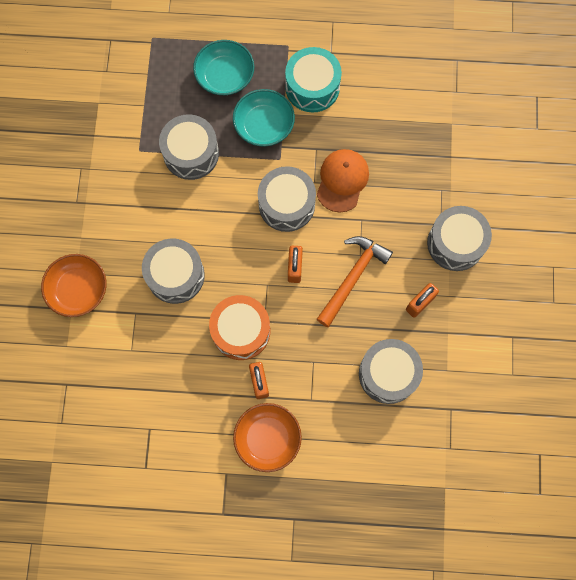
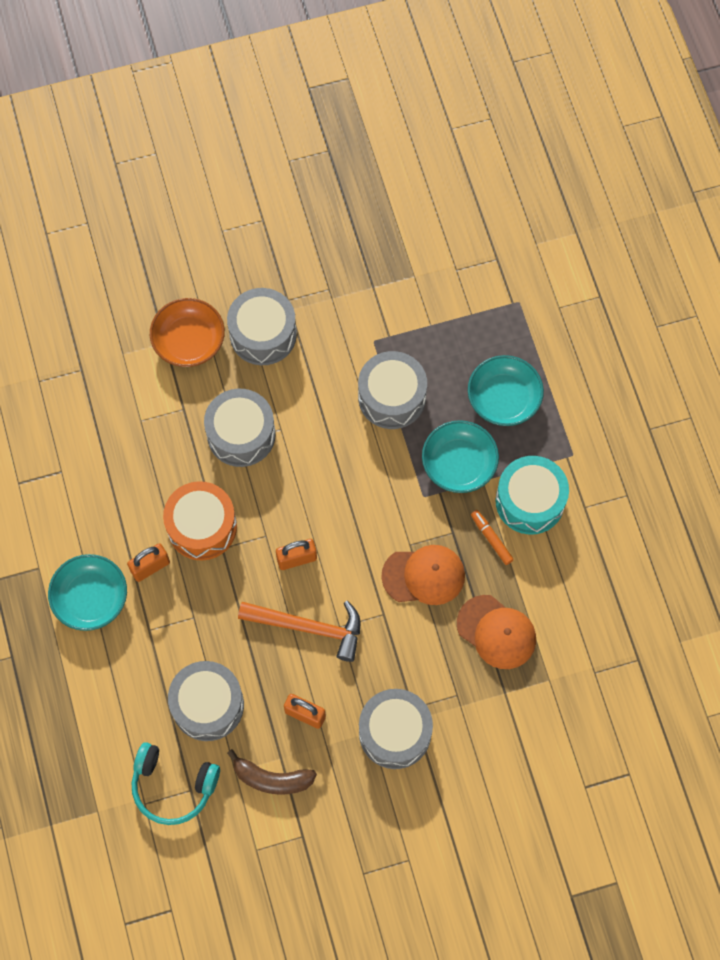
camera: 70 degrees right, 5 degrees down
(267, 438) = (90, 598): orange bowl -> turquoise bowl
(286, 204) = (370, 523): grey drum -> grey drum (263, 334)
(331, 124) = (491, 539): none -> orange marker
(403, 146) = (496, 632): none -> orange cap
(444, 422) = (173, 786): none -> turquoise headphones
(461, 344) = (272, 778): none -> brown banana

